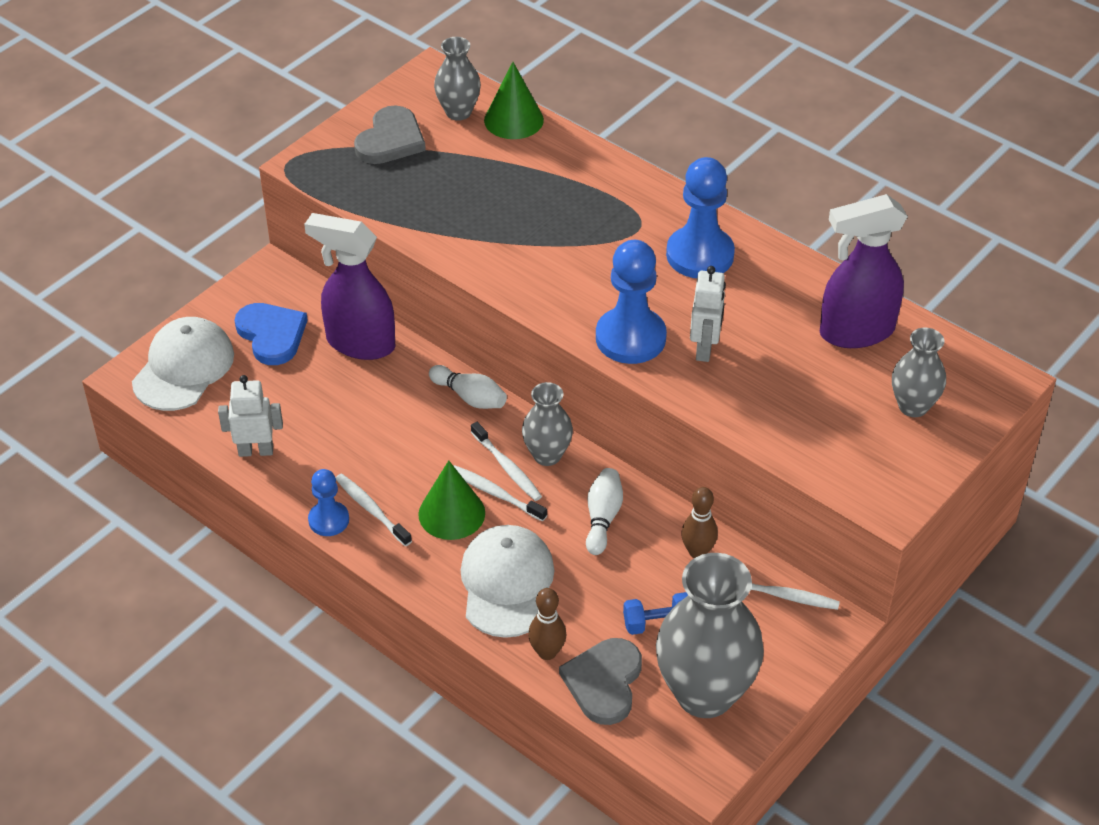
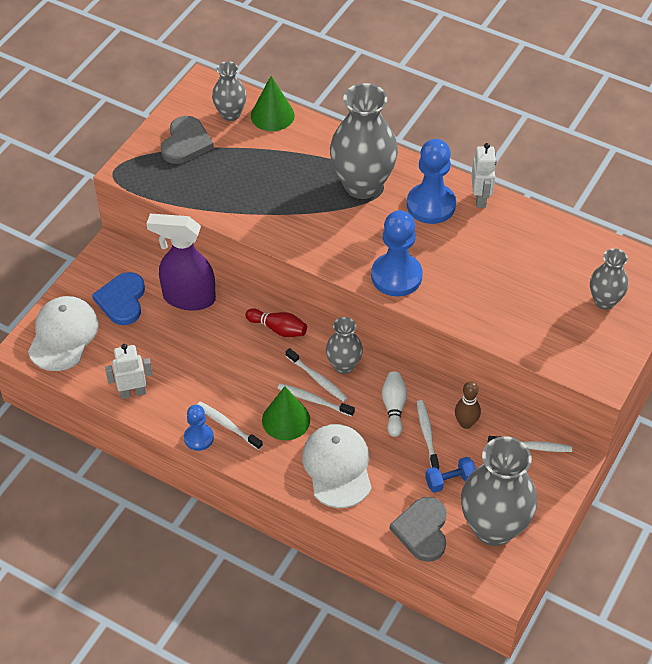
camera: 10 degrees left, 5 degrees up
(272, 335) = (122, 300): blue heart -> blue heart turned 135 degrees counterclockwise
(470, 397) = (278, 329): white bowling pin -> red bowling pin
(547, 652) = (377, 514): brown bowling pin -> none
(613, 219) = (362, 185): none -> grey vase
(640, 559) = (427, 435): none -> white toothbrush
(705, 349) = (450, 277): white robot -> white robot (480, 199)
(855, 332) = (553, 250): purple spray bottle -> none

